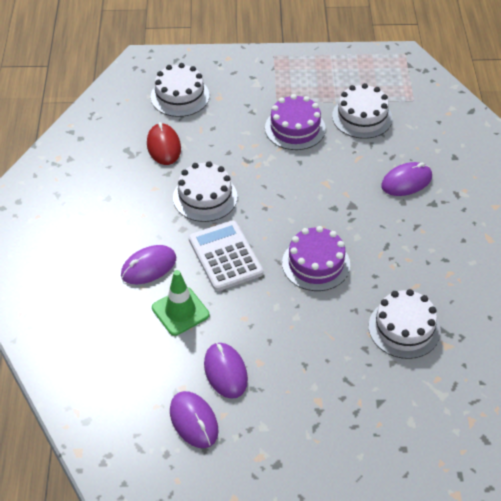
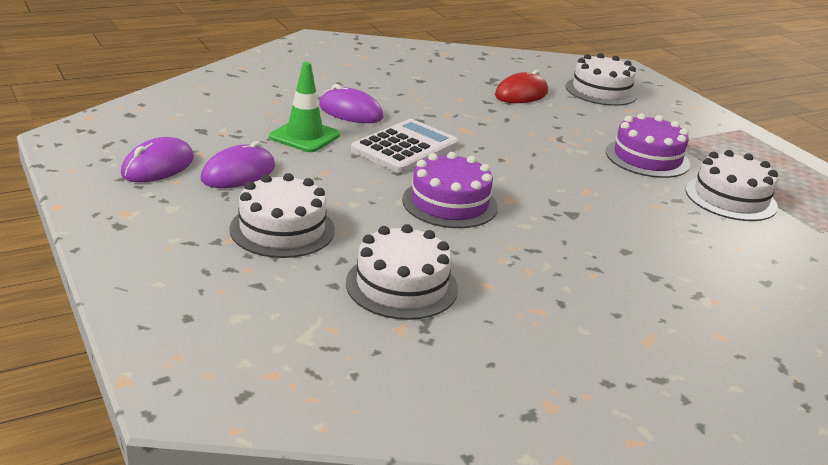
camera: 60 degrees right, 20 degrees down
(205, 197) = (477, 124): white cake -> white cake (282, 229)
(406, 181) = (665, 248): purple mouse -> none

